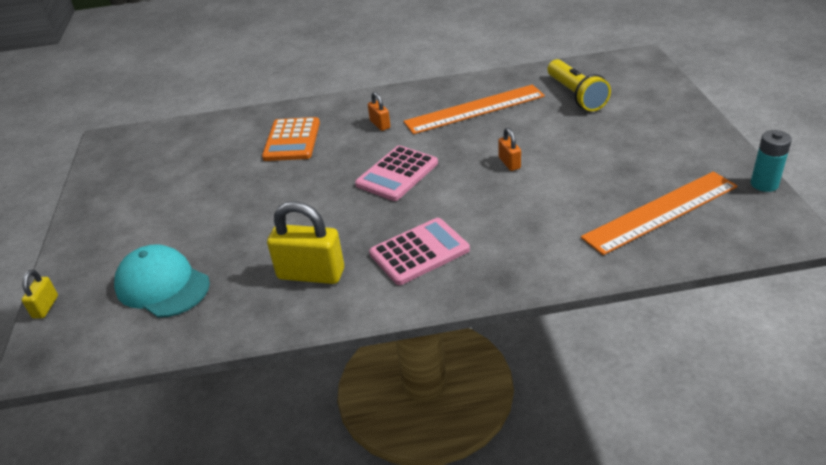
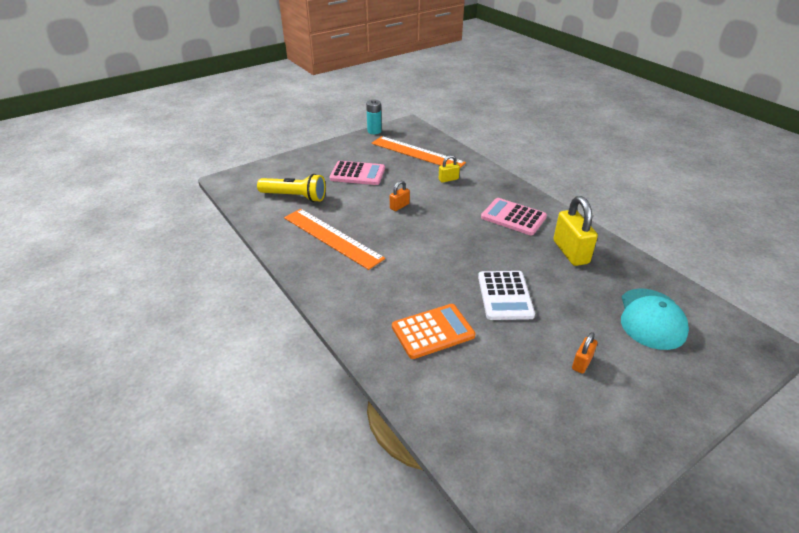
camera: 120 degrees left, 0 degrees up
(45, 307) = (742, 378): yellow padlock -> yellow padlock (448, 179)
(292, 194) = (505, 296): none -> white calculator
(380, 124) = (378, 282): orange padlock -> orange padlock (582, 363)
(397, 174) = (443, 250): pink calculator -> pink calculator (357, 174)
(575, 95) = (295, 197): yellow flashlight -> yellow flashlight turned 60 degrees clockwise

